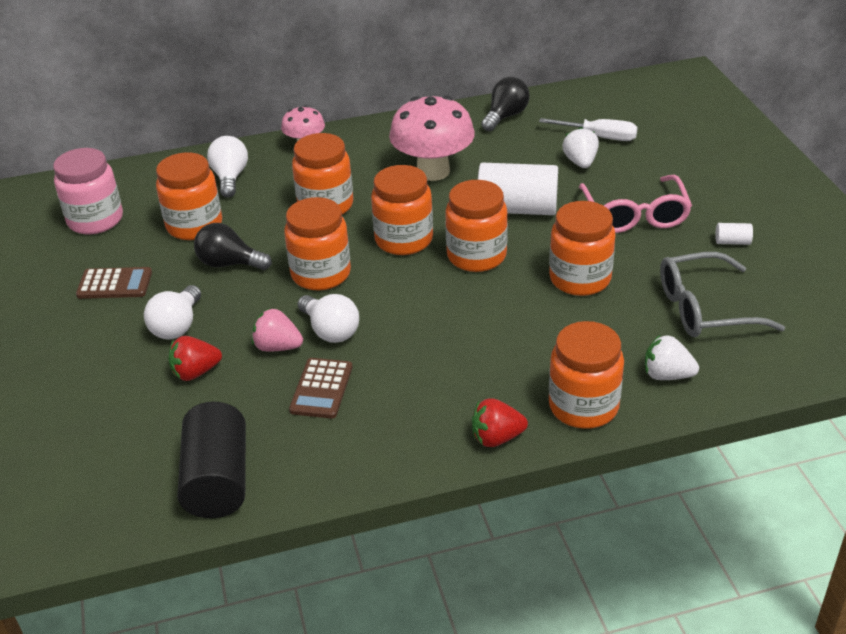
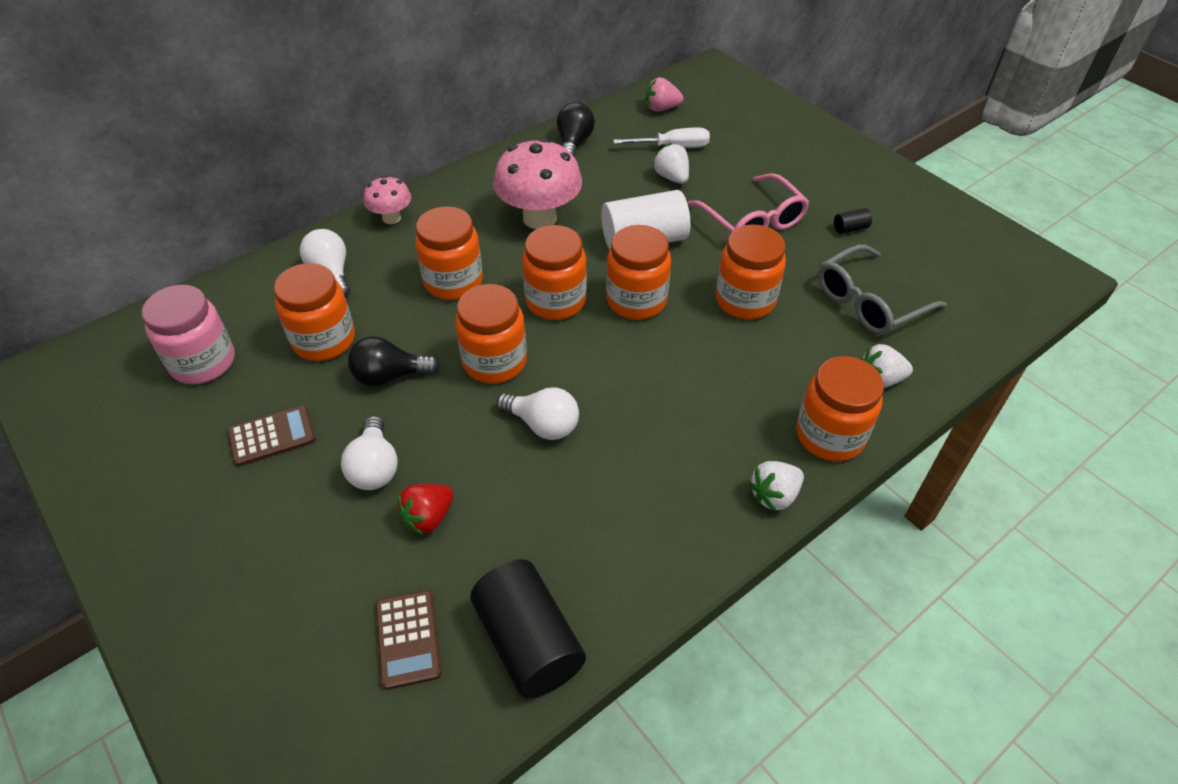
camera: 25 degrees left, 10 degrees up
(277, 347) = (499, 460): pink strawberry -> pink strawberry (661, 108)
(321, 389) = (573, 495): brown calculator -> brown calculator (408, 639)
(496, 438) = (774, 495): red strawberry -> white strawberry
(732, 242) = (850, 228): white cylinder -> black cylinder

